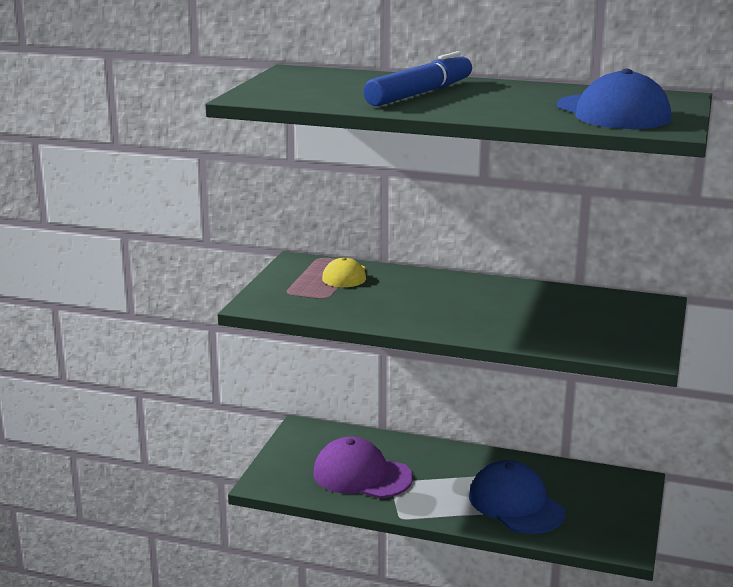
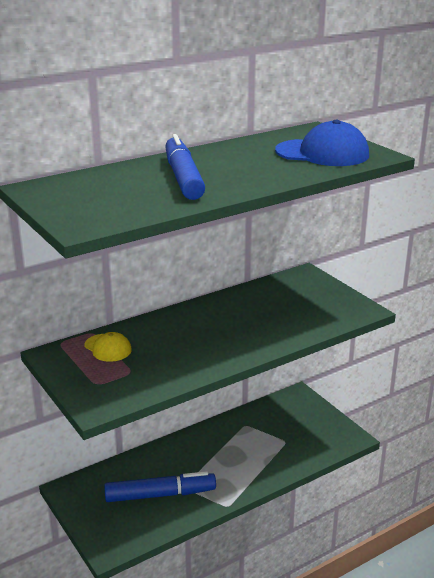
camera: 50 degrees left, 5 degrees up
(362, 475) = (160, 495): purple cap -> blue marker
(515, 504) = (268, 450): blue cap -> none

